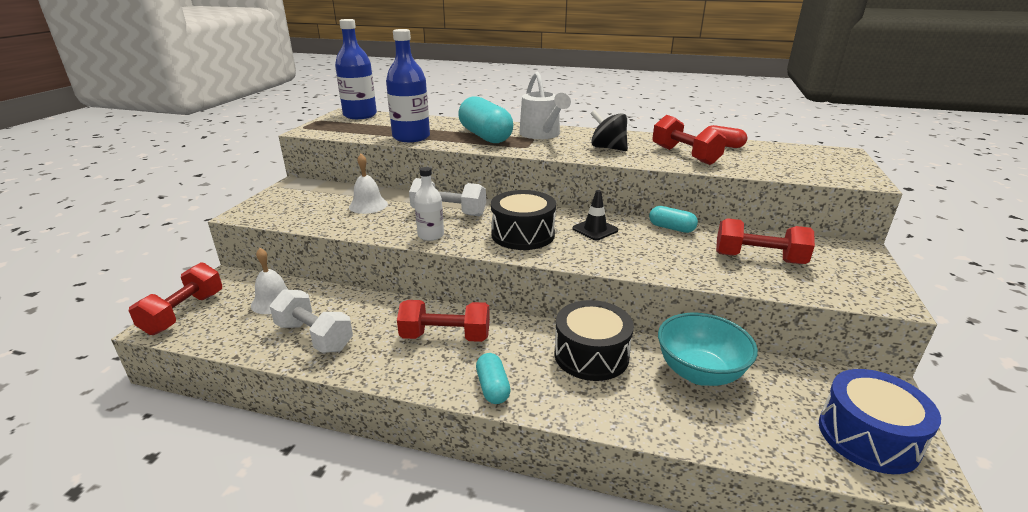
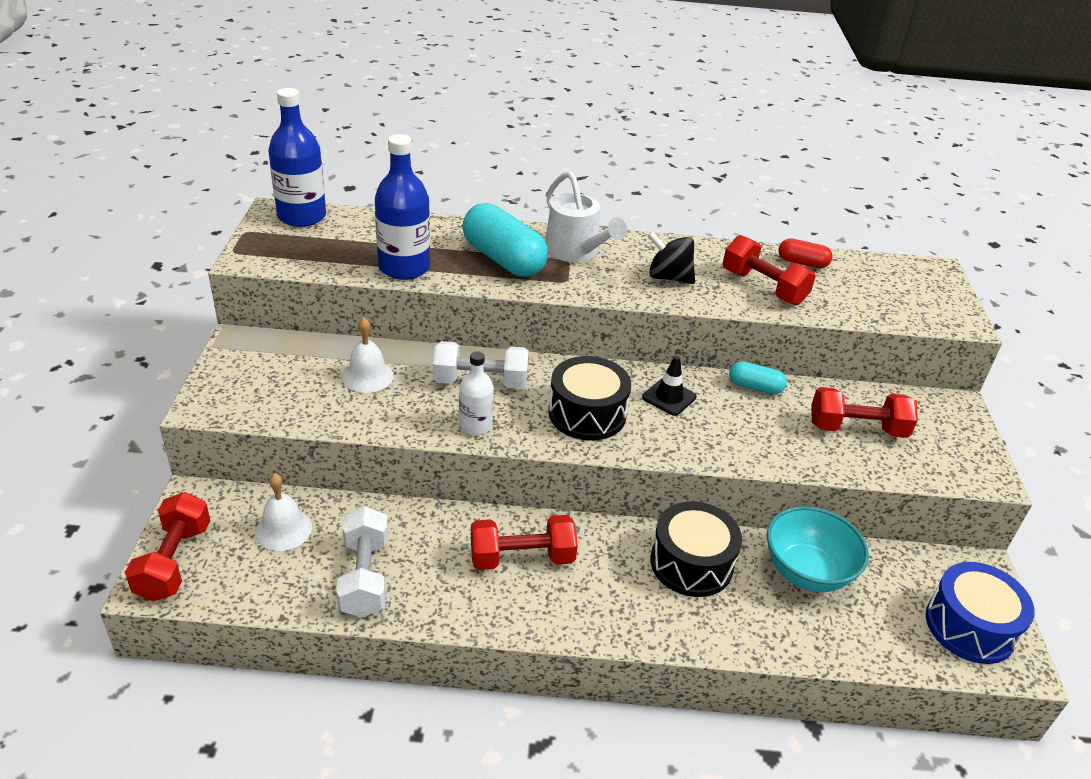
camera: 15 degrees left, 10 degrees up
(314, 336) = (365, 577): white dumbbell -> white dumbbell turned 60 degrees clockwise
(493, 387) = (600, 620): turquoise capsule -> none

